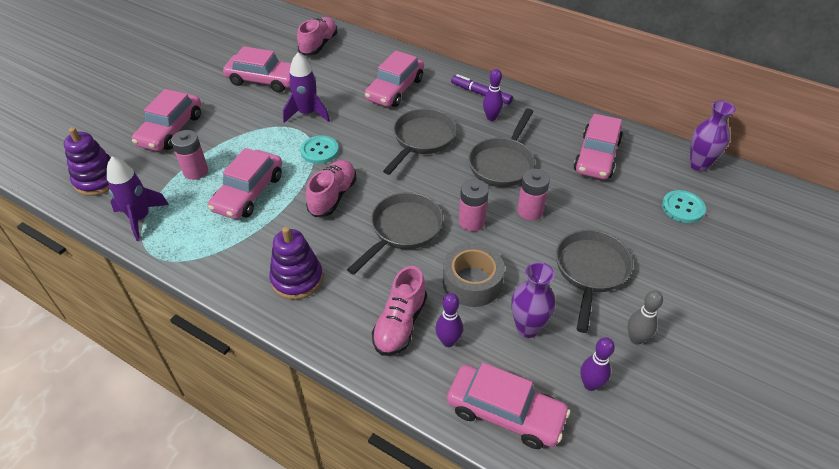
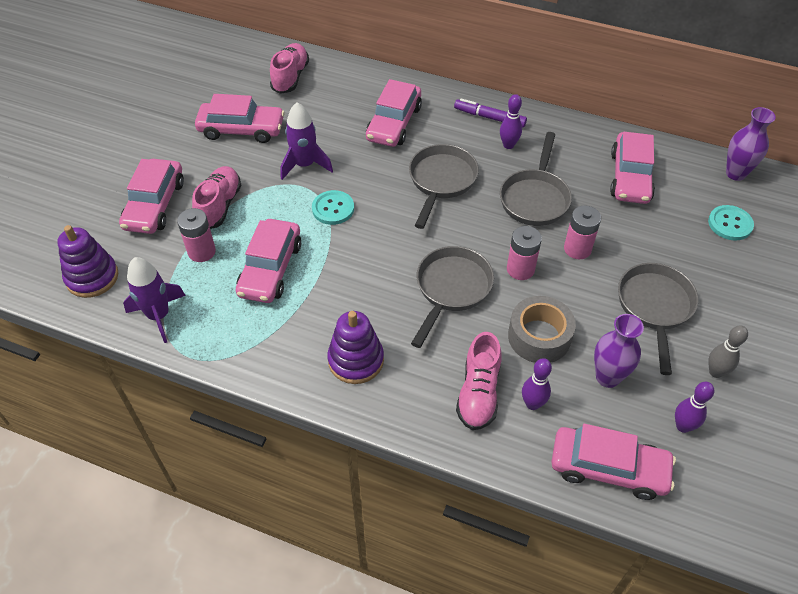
camera: 10 degrees left, 5 degrees up
(333, 196) = (364, 261): pink shoe -> pink shoe (219, 206)

